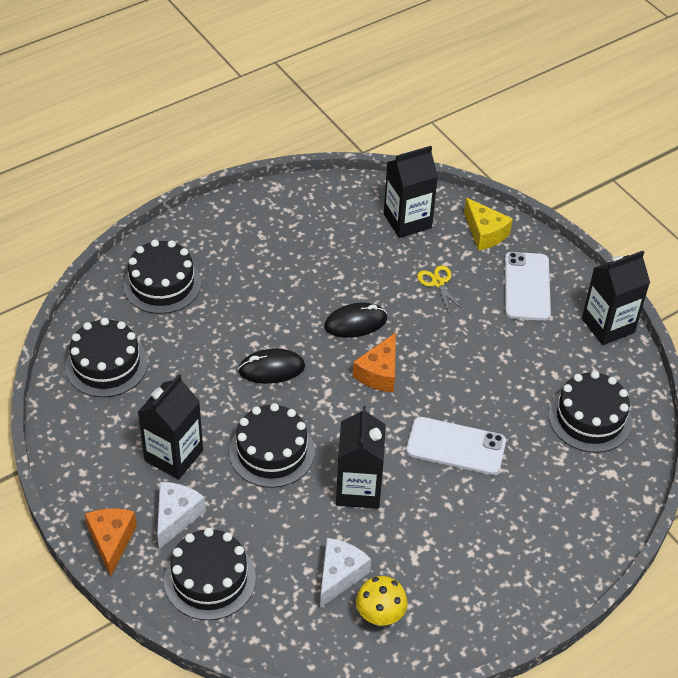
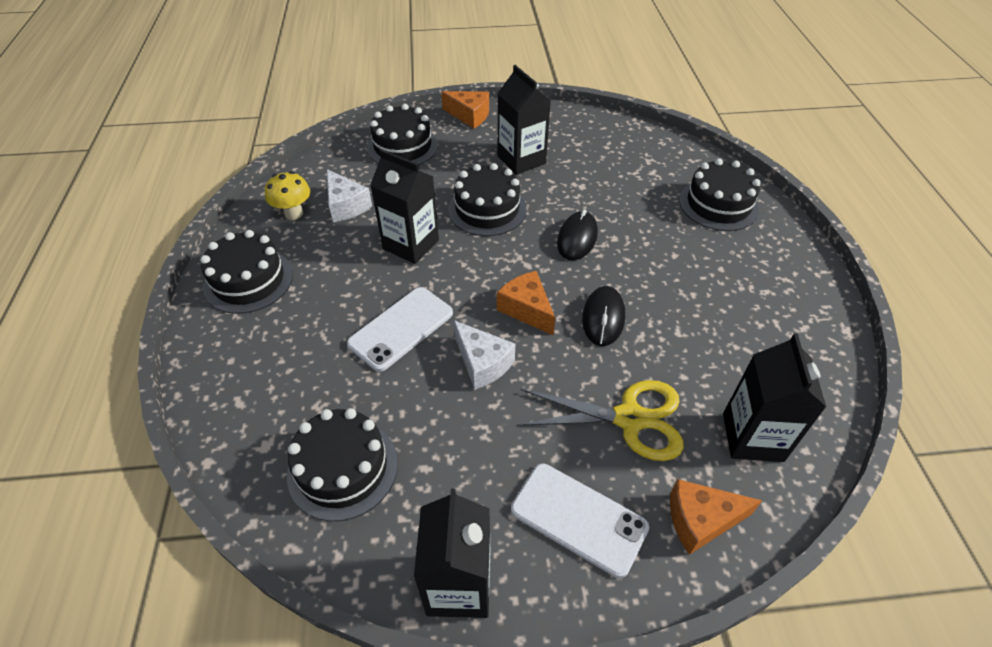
camera: 120 degrees right, 0 degrees up
(106, 364) = (636, 152): black cake -> black cake (248, 280)
(176, 516) = (466, 146): white cheese -> white cheese (482, 363)
(438, 283) = (629, 419): yellow scissors -> yellow scissors, size x1.95
(485, 233) = (701, 520): yellow cheese -> orange cheese

